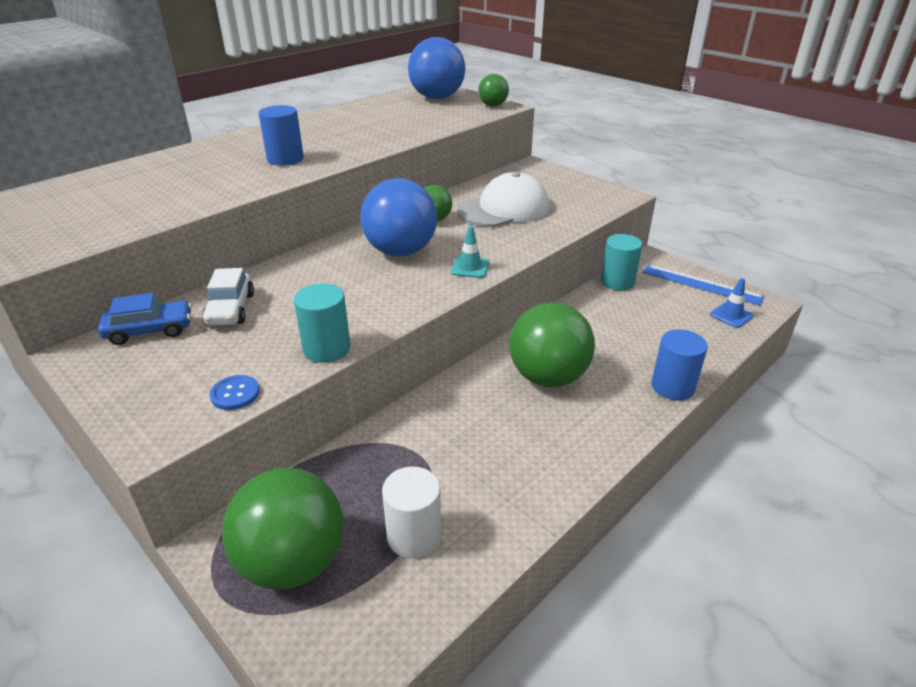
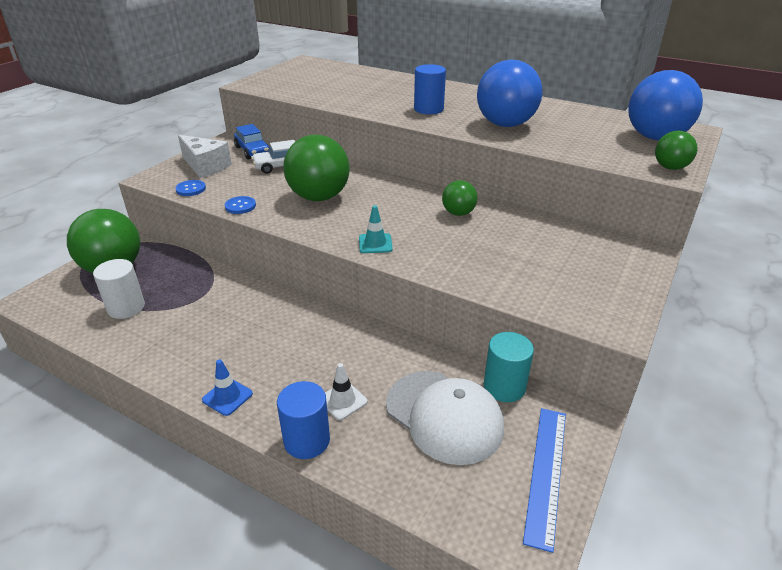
camera: 75 degrees right, 0 degrees up
(162, 378) = (205, 166): none -> white cheese
(326, 349) = (240, 206): turquoise cylinder -> blue button
(400, 251) = (388, 208): blue ball -> blue ball (505, 124)
(504, 209) = (509, 246): white cap -> white cap (444, 416)
(548, 377) = (304, 349): green ball -> green ball (319, 197)
(625, 361) = (342, 401): none -> white traffic cone
(731, 315) = (478, 505): blue traffic cone -> blue traffic cone (227, 397)

